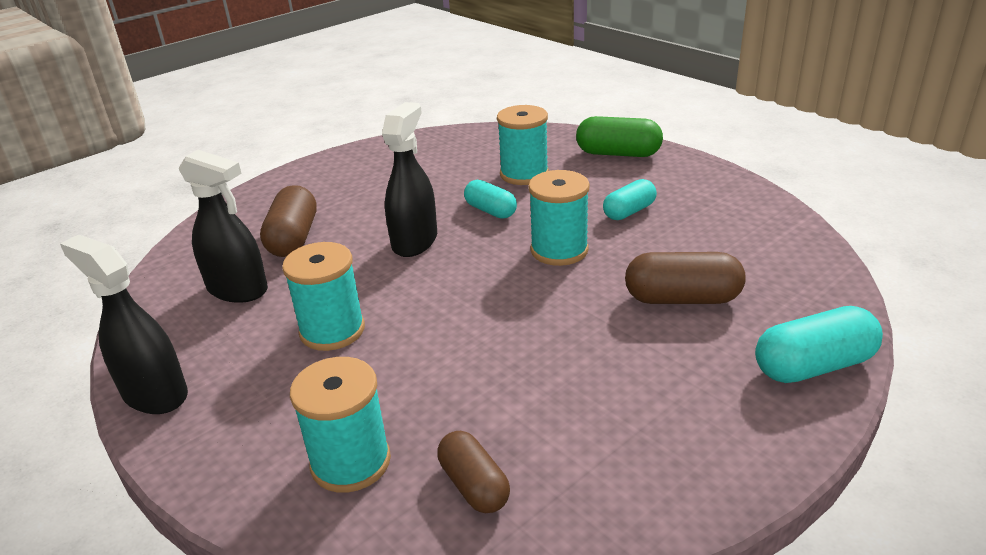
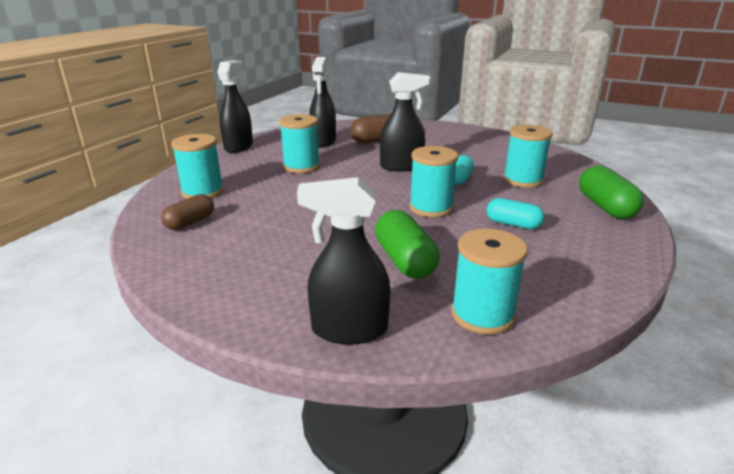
camera: 65 degrees right, 5 degrees down
(682, 299) = (405, 261): brown capsule -> green capsule
(799, 278) = (482, 315): none -> turquoise spool
(813, 366) = (349, 330): turquoise capsule -> black spray bottle

